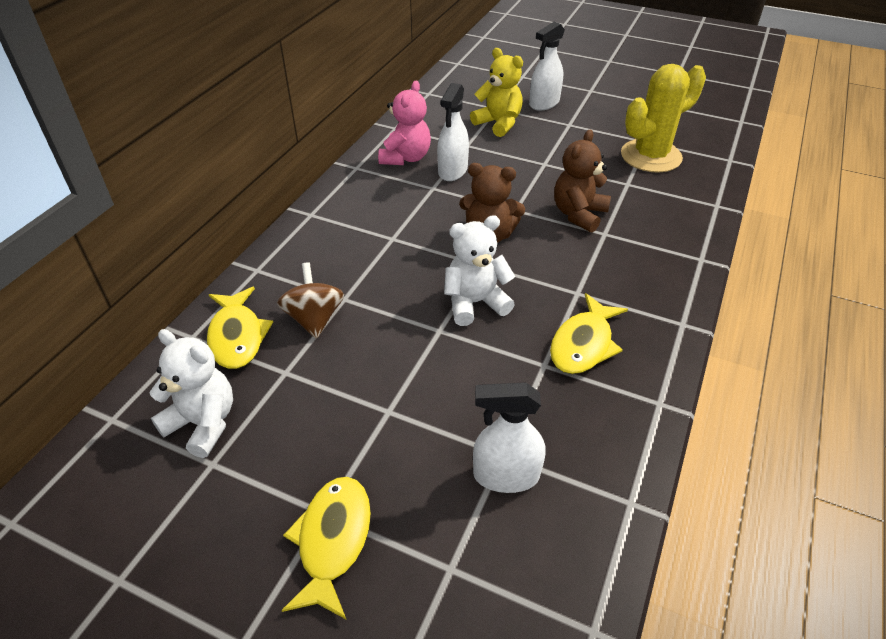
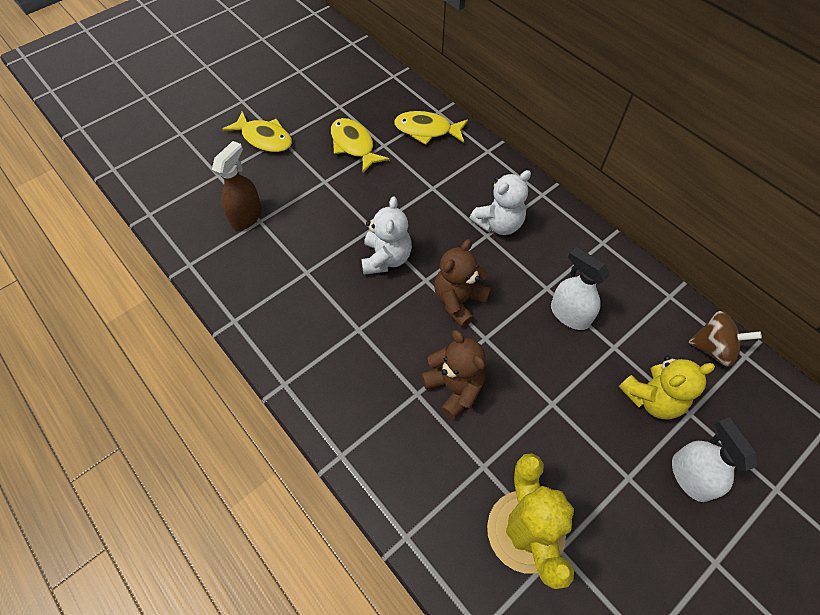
camera: 115 degrees right, 15 degrees up
(203, 423) = (368, 107): white teddy bear -> white teddy bear (498, 224)
(314, 319) = (421, 168): brown spinning top -> brown spinning top (713, 348)
(406, 158) = (606, 285): pink teddy bear -> none
(505, 475) = (247, 216): white spray bottle -> brown spray bottle
(583, 344) = (308, 304): yellow fish -> yellow fish (354, 145)

